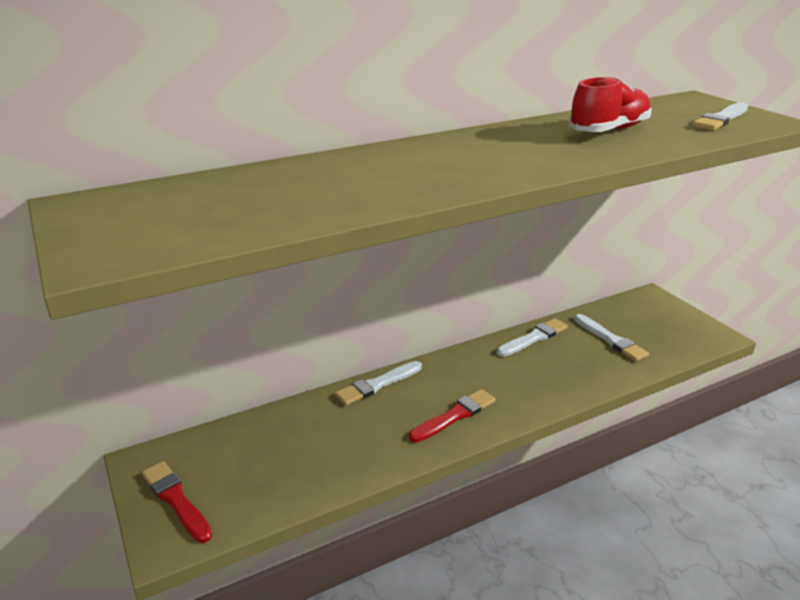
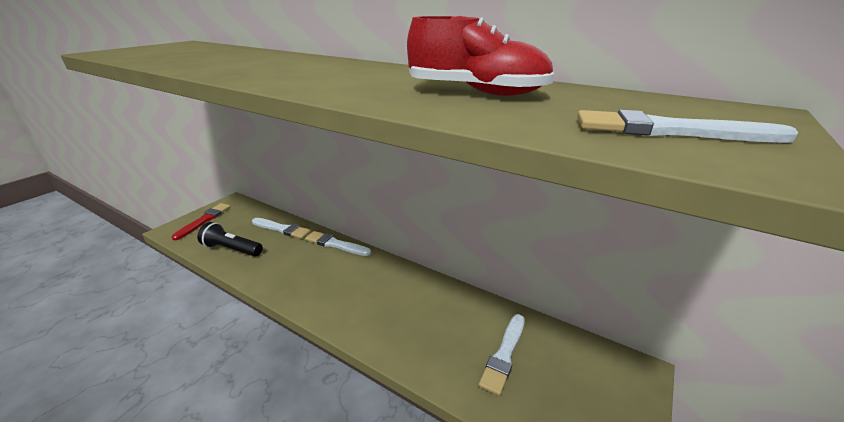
camera: 60 degrees right, 0 degrees up
(303, 475) = (232, 249): none -> black flashlight
(454, 416) = (317, 288): red brush -> none
(533, 338) = (457, 299): white brush -> white brush (282, 229)

